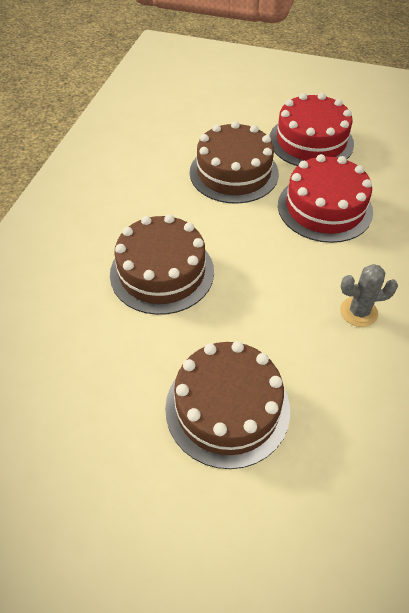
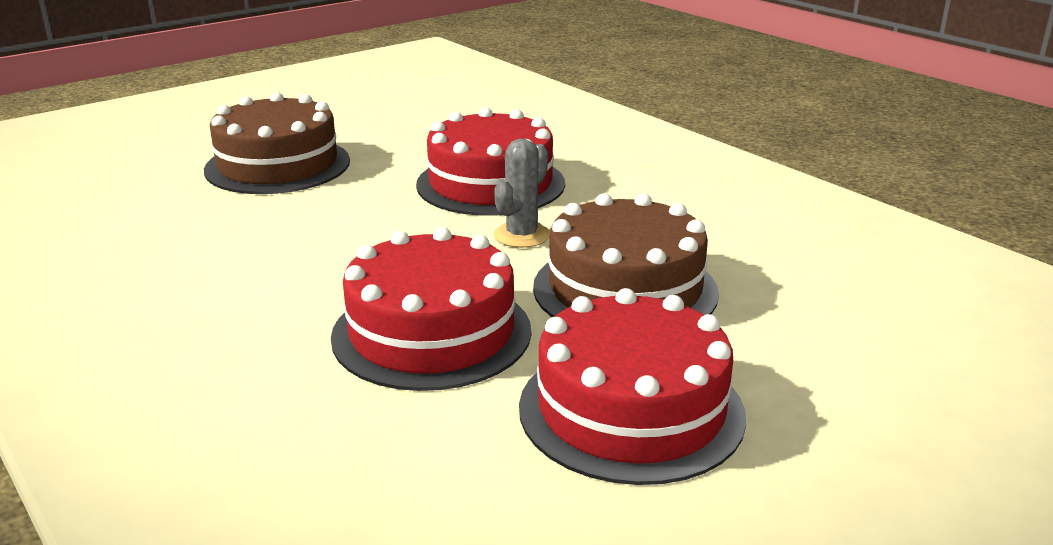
camera: 125 degrees right, 25 degrees down
(162, 272) = (490, 184): brown cake -> red cake
(358, 312) = (231, 269): grey cactus -> grey cactus (521, 235)

